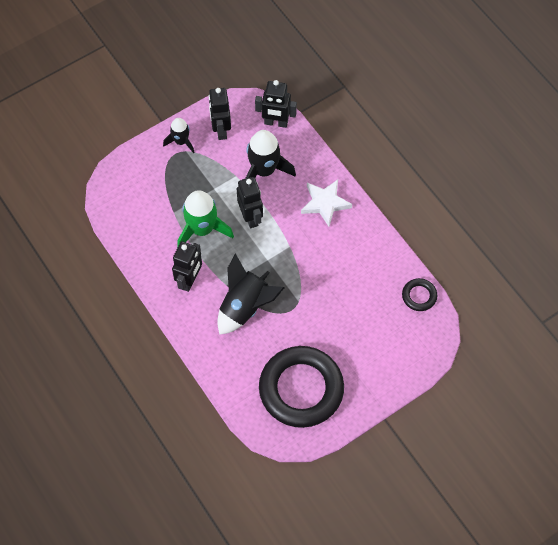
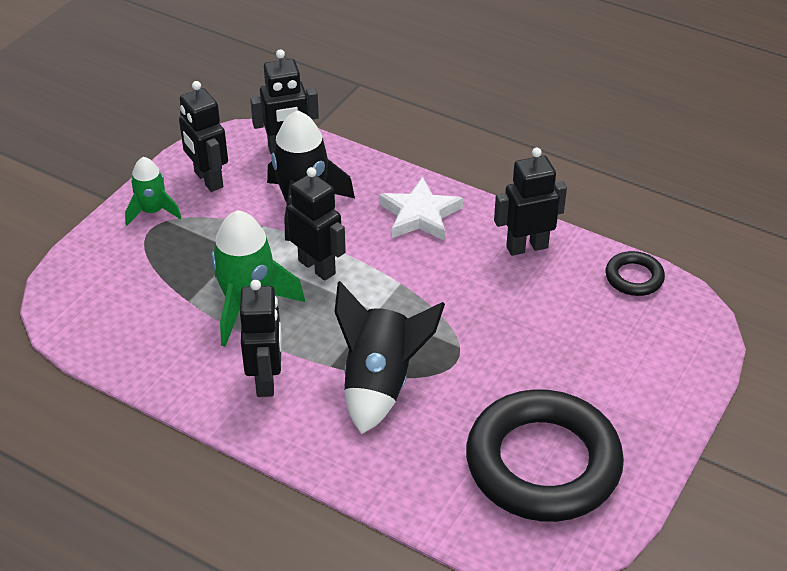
camera: 25 degrees left, 20 degrees down
(181, 141) = (152, 211): black rocket -> green rocket
(372, 250) = (526, 247): none -> black robot

